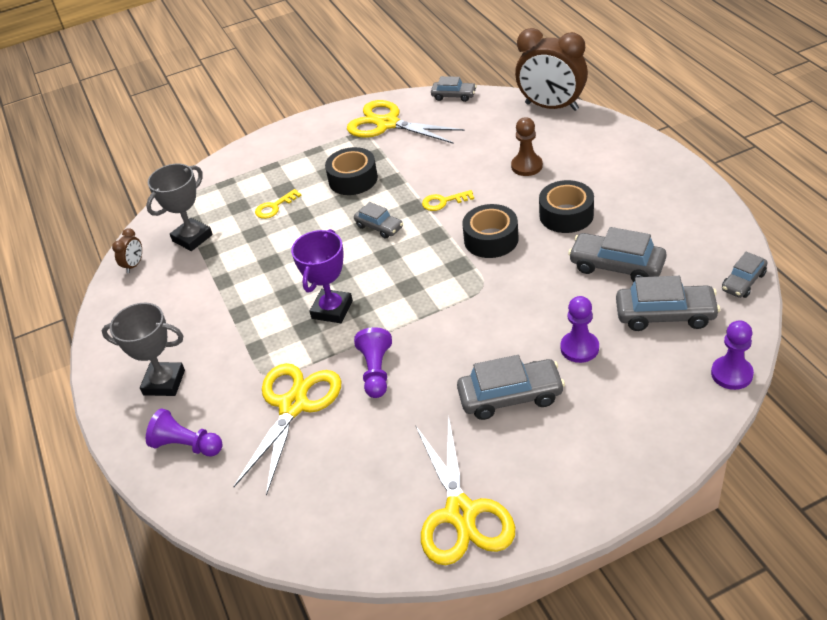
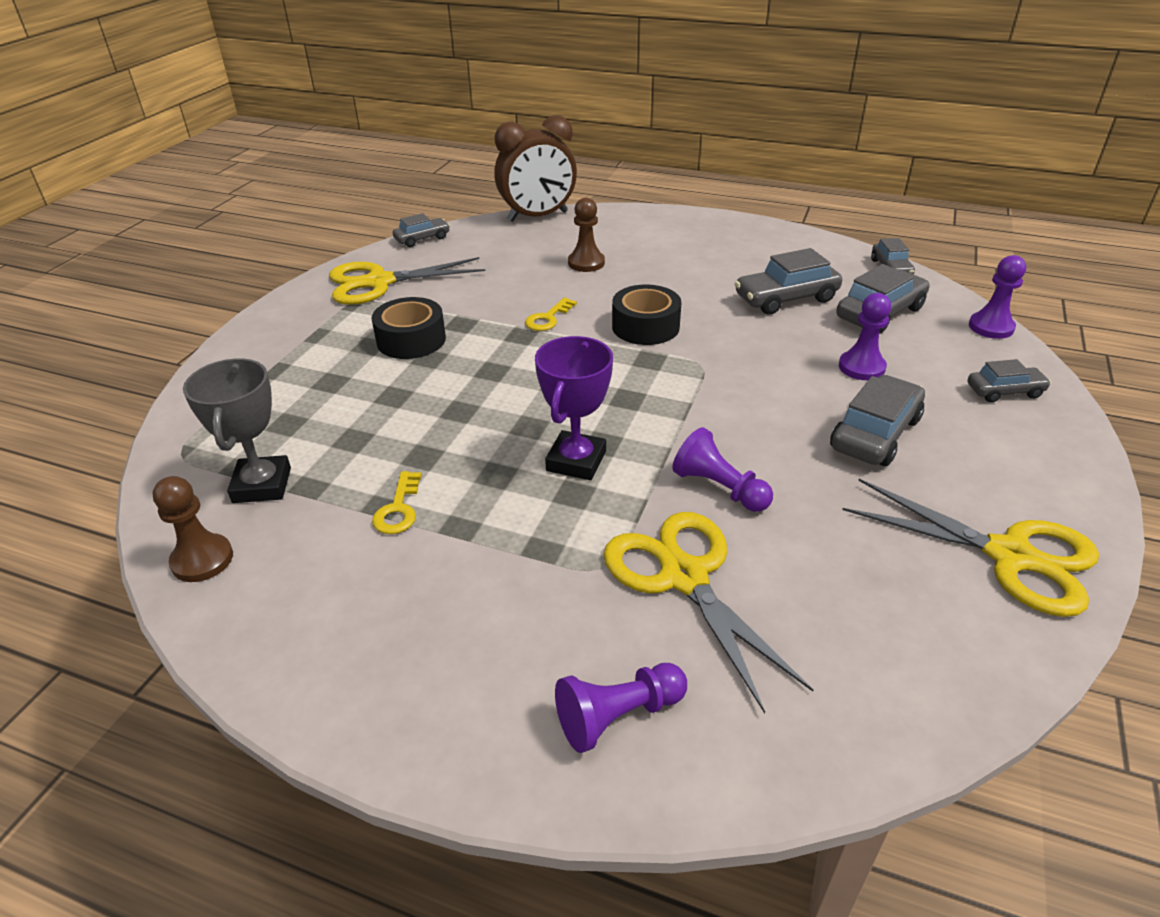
camera: 50 degrees left, 5 degrees down
(134, 265) = (202, 560): brown clock -> brown pawn
(164, 382) = (467, 666): grey trophy -> none
(274, 207) = (344, 403): yellow key -> yellow key (398, 509)
(332, 310) = (576, 461): purple trophy -> purple trophy turned 45 degrees clockwise
(379, 227) = (510, 366): grey car -> grey car (1004, 391)
(566, 215) = (682, 282): black tape -> none

